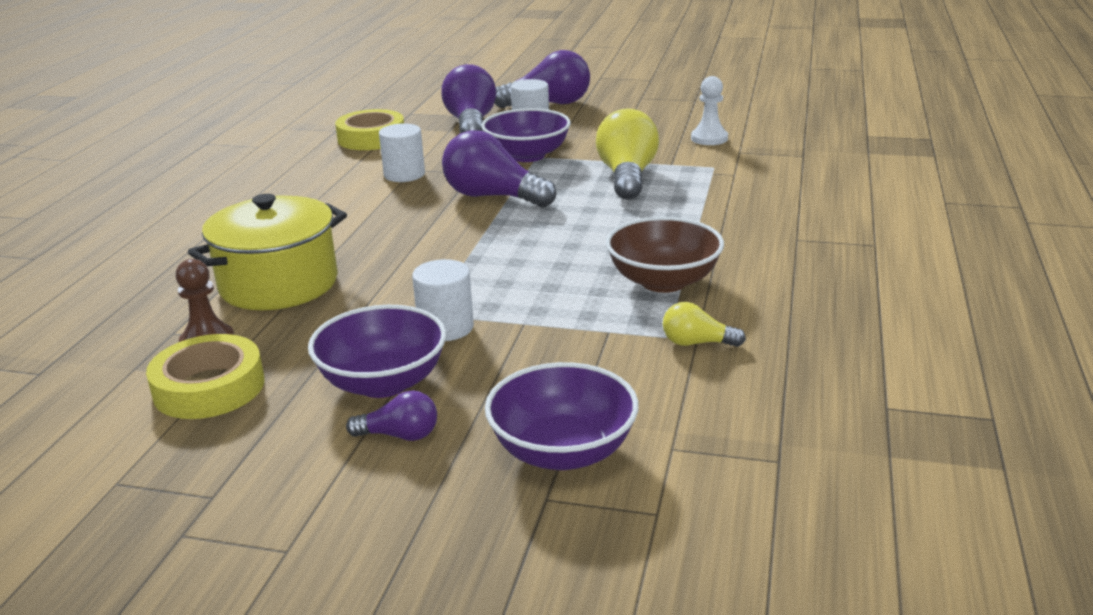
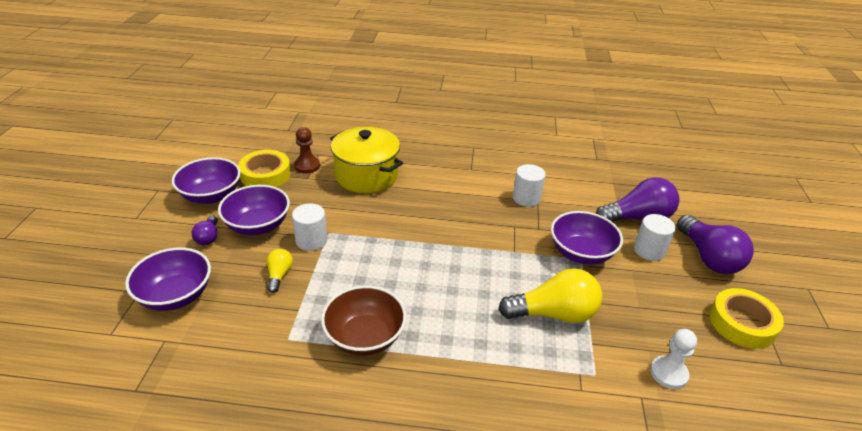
camera: 80 degrees right, 10 degrees up
(251, 449) = (211, 196): none -> purple bowl
(371, 138) = (588, 175): yellow tape -> yellow tape (742, 323)
(493, 197) = (497, 242): purple light bulb -> none
(696, 343) = (276, 354): yellow light bulb -> yellow light bulb (279, 275)

